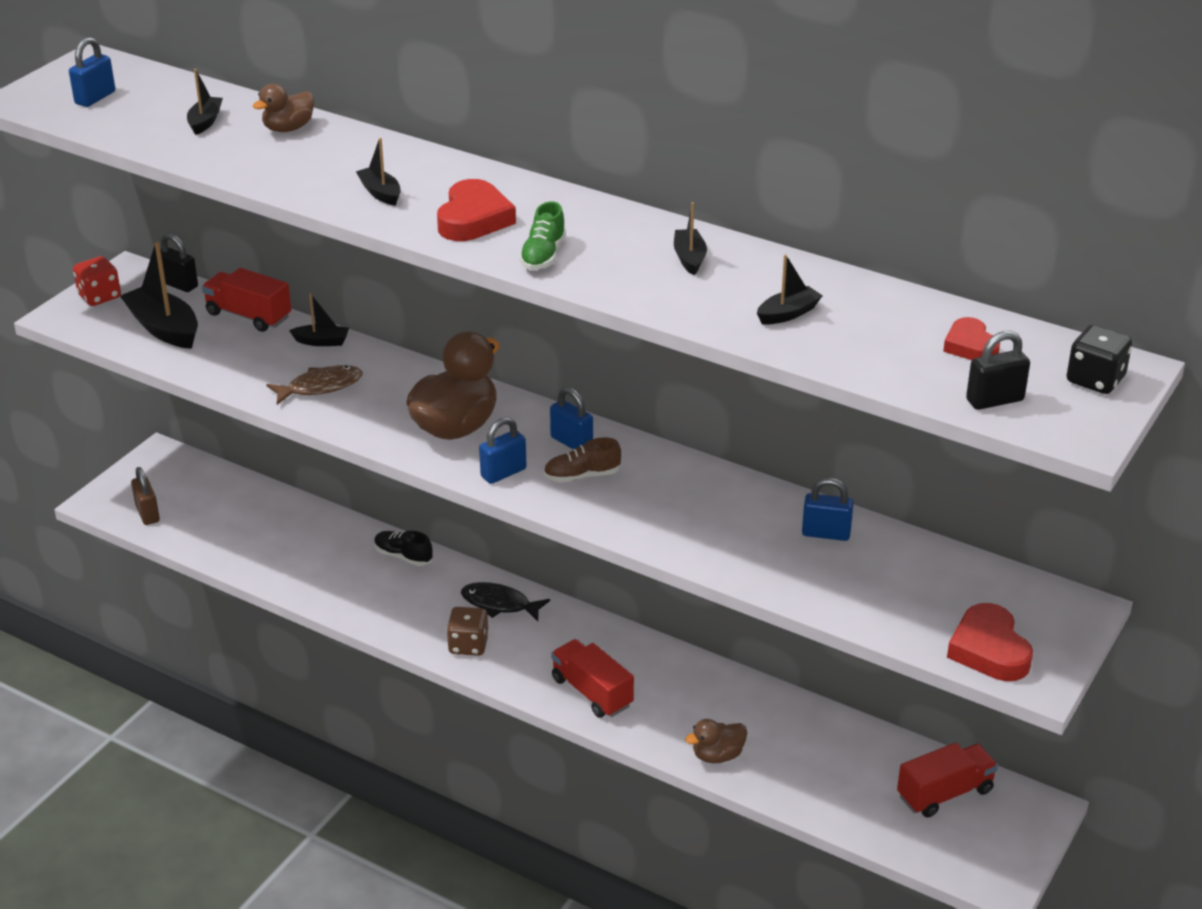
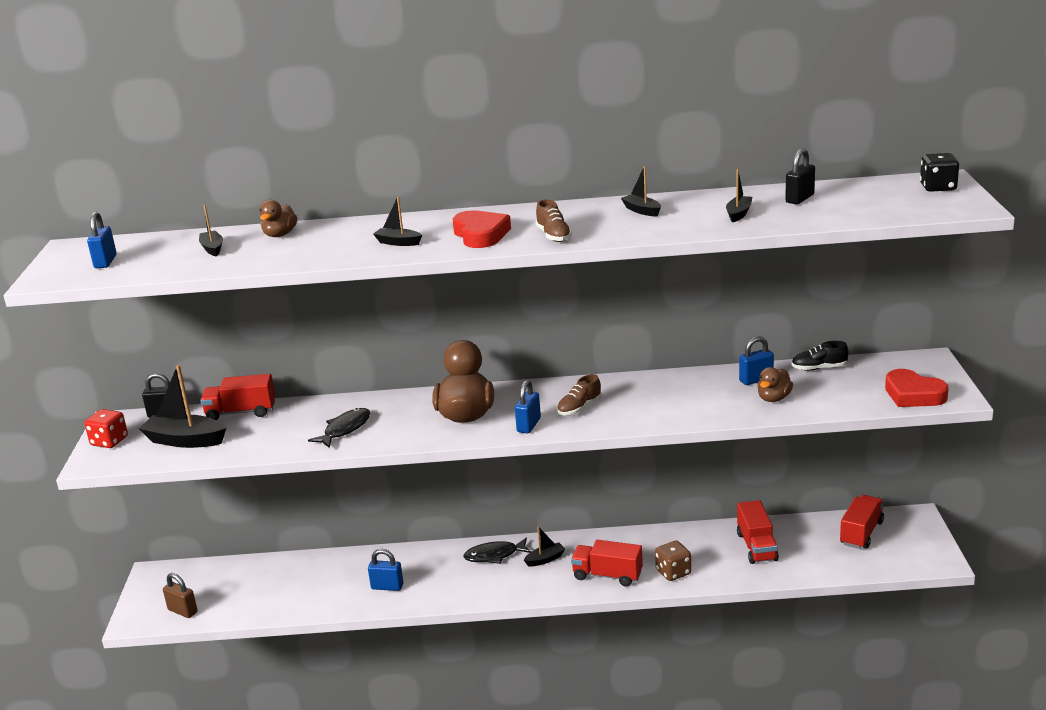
camera: 30 degrees left, 10 degrees down
(320, 387) = (345, 429): brown fish -> black fish
(322, 341) = (313, 407): black boat -> black boat (545, 559)
(403, 556) = (400, 557): black shoe -> black shoe (819, 368)
(468, 645) = (500, 586): brown dice -> brown dice (673, 572)
(543, 255) = (553, 236): green shoe -> brown shoe
(571, 442) = (550, 395): blue padlock -> blue padlock (387, 587)
(717, 755) = (719, 573): brown duck -> brown duck (774, 398)
(797, 745) = (756, 547): none -> red truck
(970, 346) = (855, 195): red heart -> none
(994, 400) = (907, 210): black padlock -> black padlock (799, 199)

